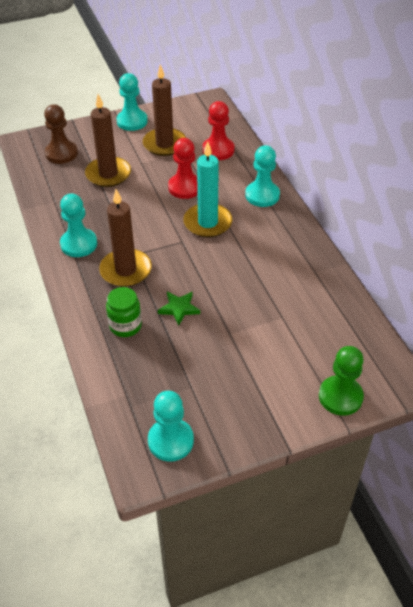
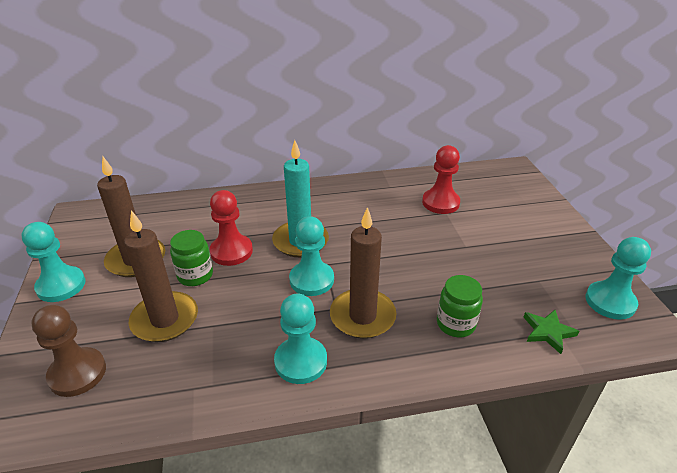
camera: 80 degrees left, 10 degrees down
(154, 176) = (195, 275): none -> green jar
(179, 308) = (430, 277): green star -> green star (548, 332)
(218, 150) = (178, 219): red pawn -> red pawn (440, 203)
(262, 195) = (272, 200): turquoise pawn -> turquoise pawn (311, 280)
(340, 396) = (534, 197): green pawn -> none

